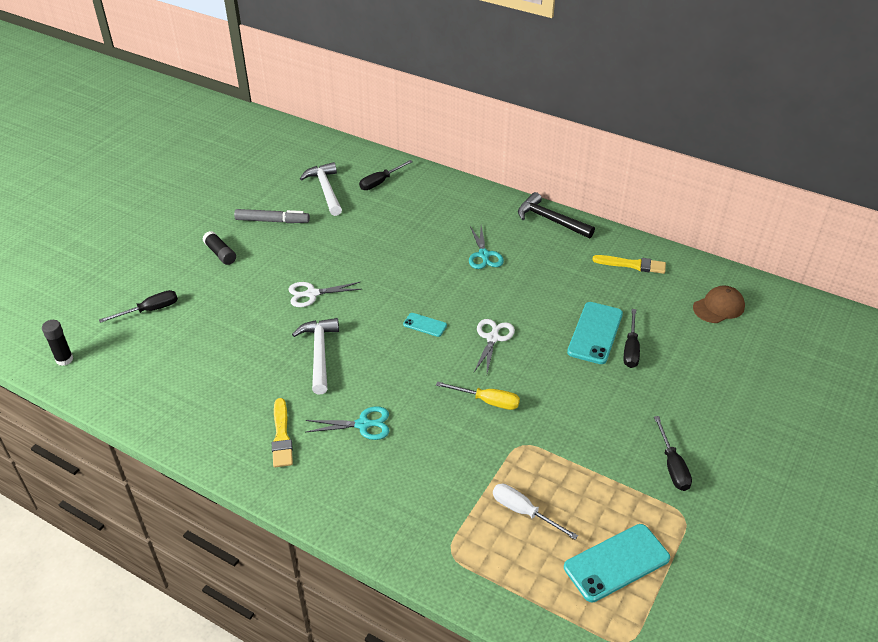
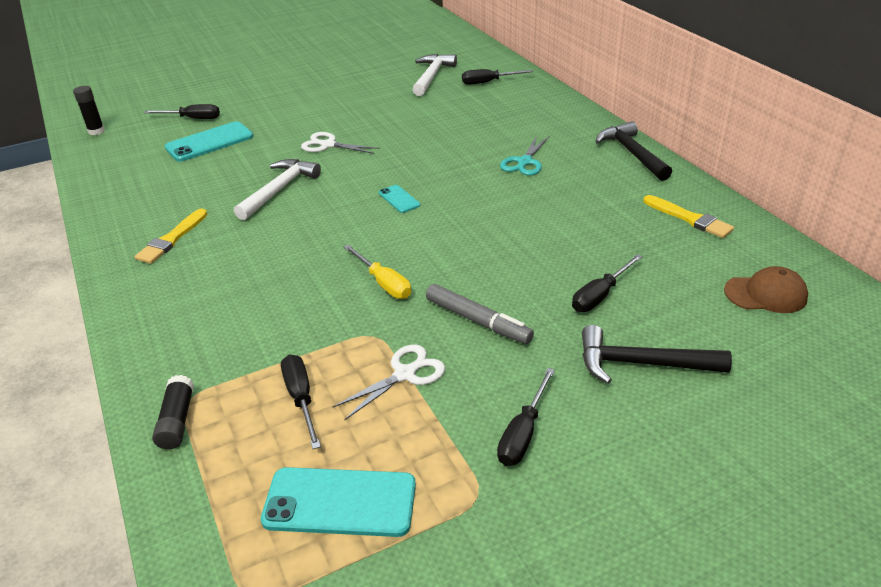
camera: 35 degrees right, 5 degrees down
(220, 253) = (291, 97): black glue stick -> black glue stick (177, 420)
(272, 221) = (360, 86): grey marker -> grey marker (478, 321)
(364, 424) = (247, 257): turquoise scissors -> none
(493, 338) = (454, 231): white scissors -> white scissors (405, 374)
(523, 512) = (301, 398): white screwdriver -> black screwdriver
(595, 333) = (573, 265): turquoise phone -> turquoise phone (209, 142)
(693, 388) = (641, 363): none -> black hammer

